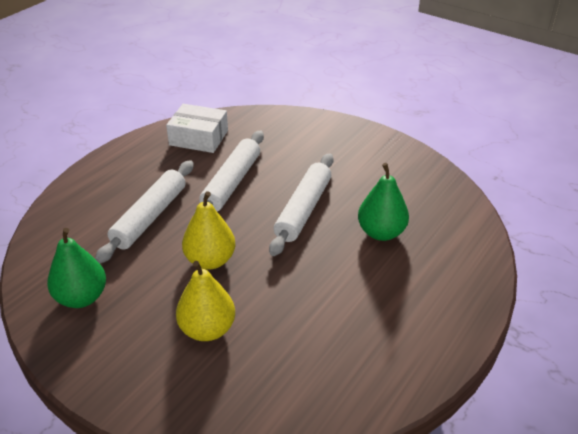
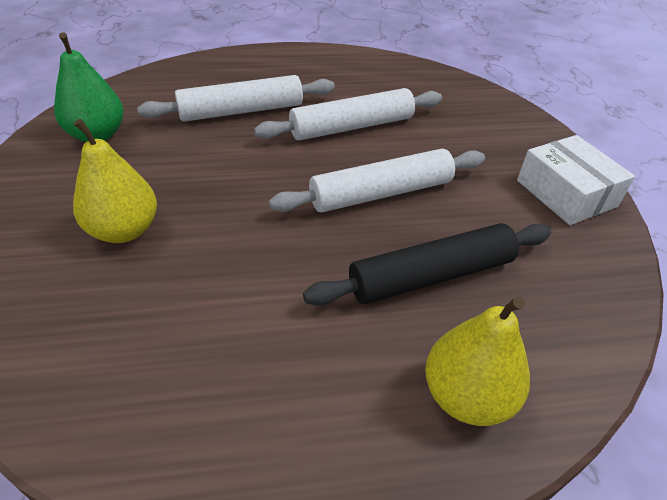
camera: 45 degrees right, 5 degrees up
(198, 138) = (383, 76): white box -> white box (566, 193)
(210, 260) = (226, 176): yellow pear -> yellow pear (466, 396)
(381, 232) = (431, 276): green pear -> black rolling pin

